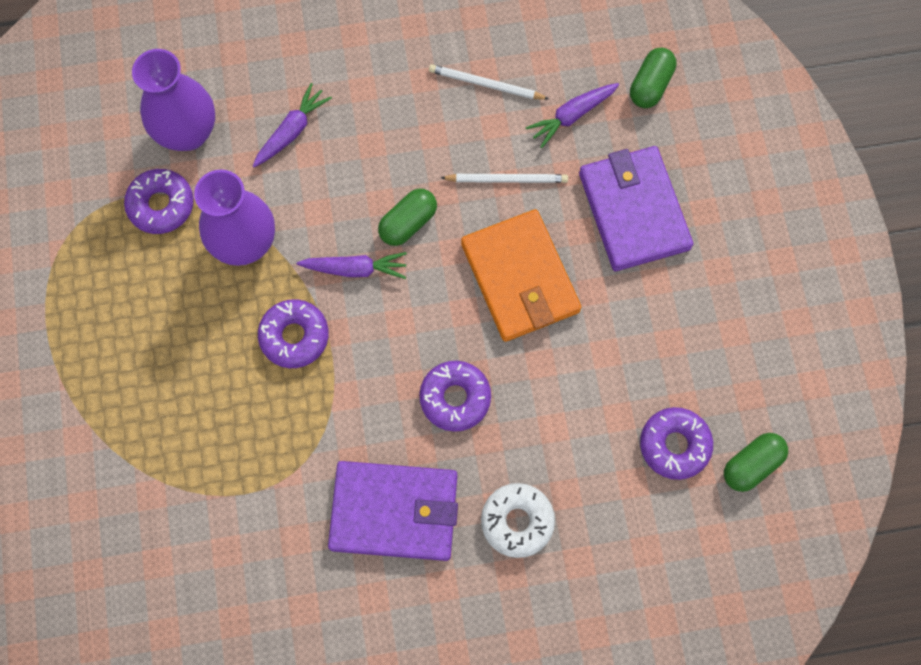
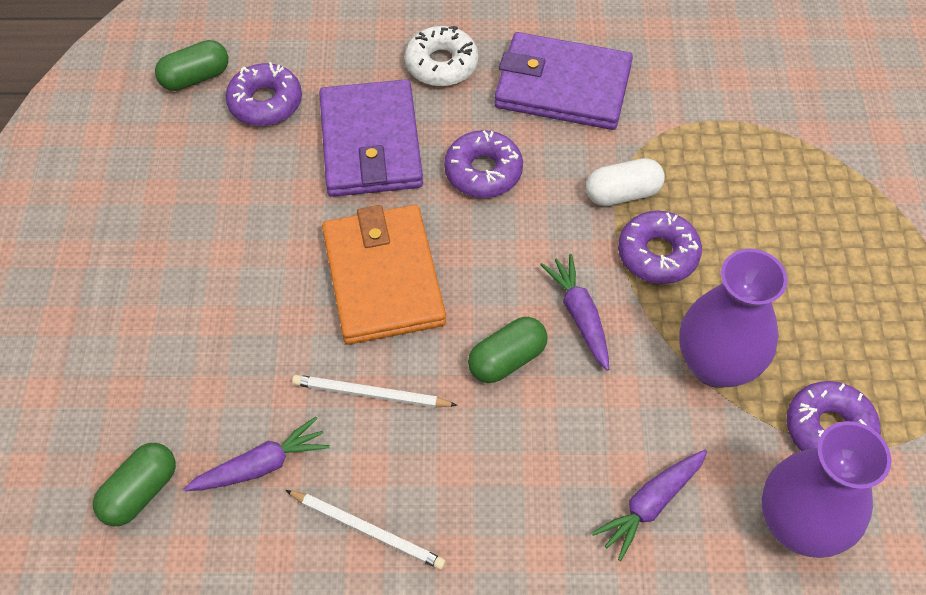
camera: 170 degrees left, 15 degrees down
(328, 394) = (622, 193): none -> white capsule
(355, 269) = (579, 316): purple carrot -> purple carrot turned 60 degrees clockwise
(633, 211) = (223, 332): purple wallet -> purple wallet (371, 143)

